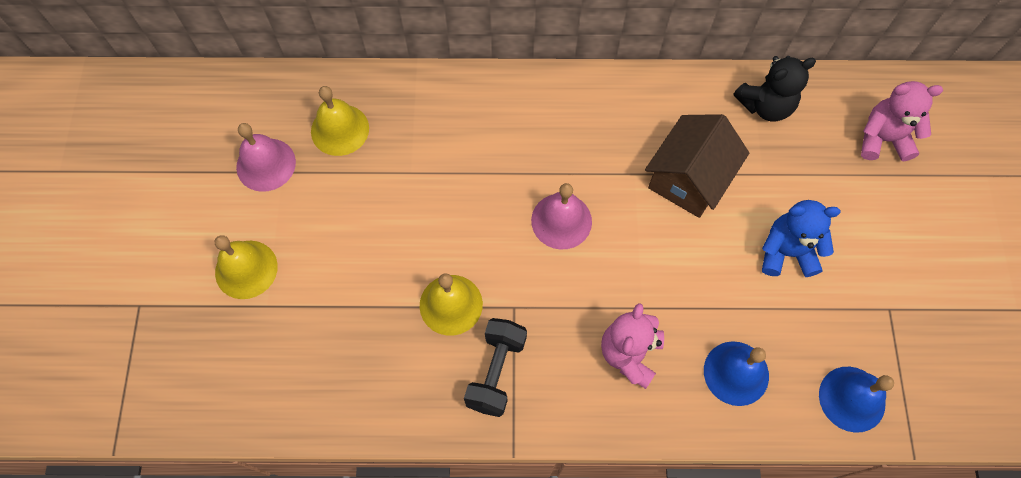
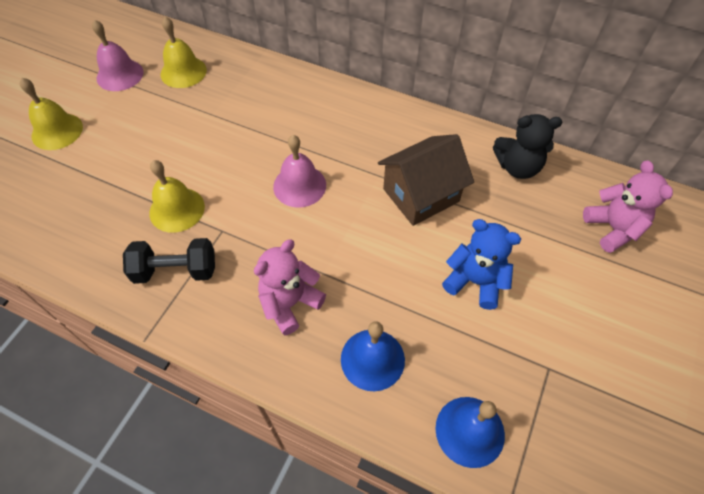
camera: 25 degrees right, 10 degrees down
(496, 372) = (176, 270): black dumbbell -> black dumbbell turned 45 degrees clockwise
(883, 139) = (613, 228): pink teddy bear -> pink teddy bear turned 45 degrees clockwise

